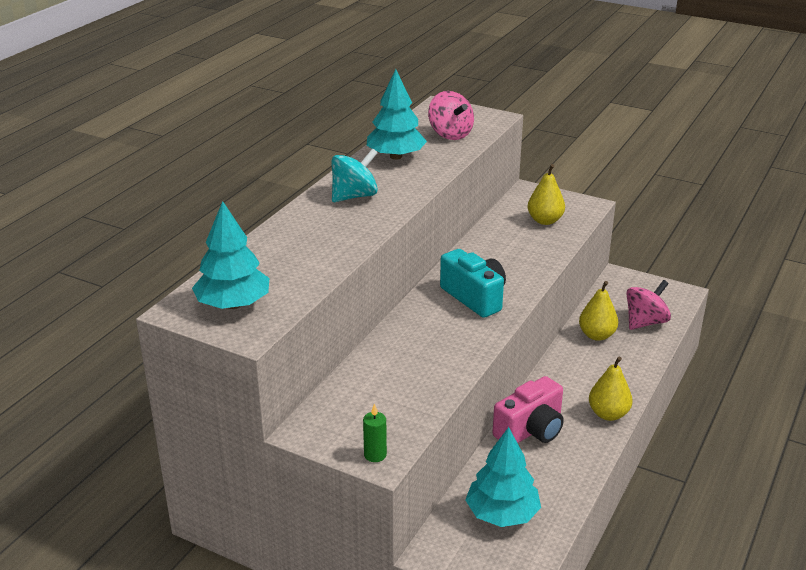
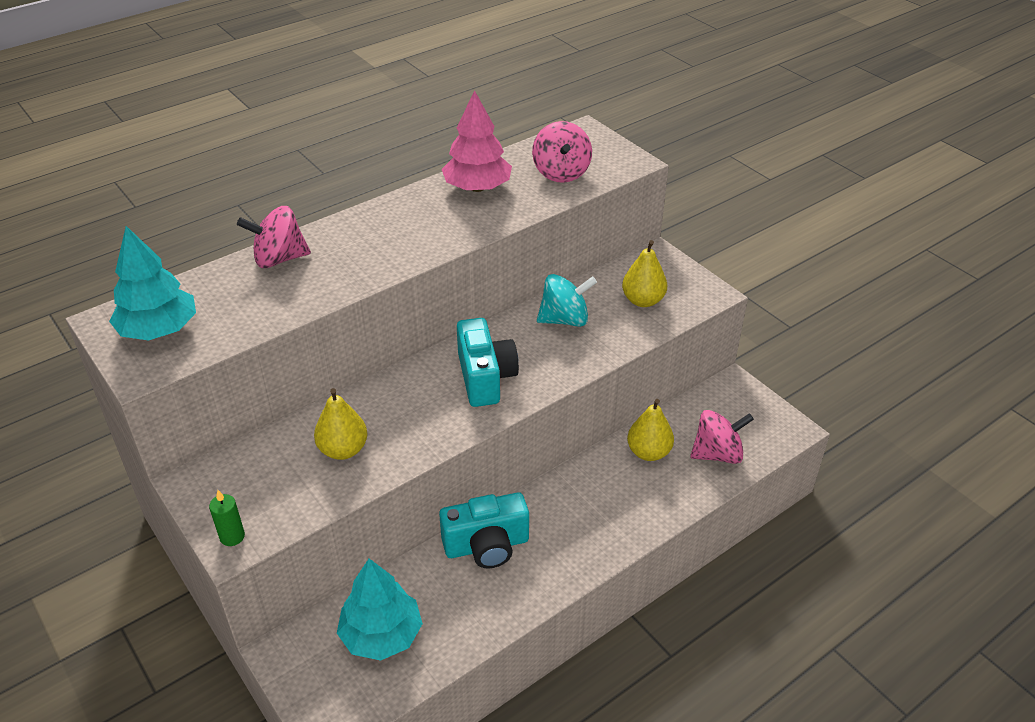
camera: 25 degrees right, 10 degrees up
(284, 235) = (279, 259): none -> pink spinning top
(354, 196) = (389, 228): turquoise spinning top -> turquoise spinning top (565, 319)
(396, 156) = (477, 187): turquoise tree -> pink tree
(531, 430) = (486, 546): pink camera -> turquoise camera
(608, 414) = (584, 557): yellow pear -> yellow pear (343, 450)

